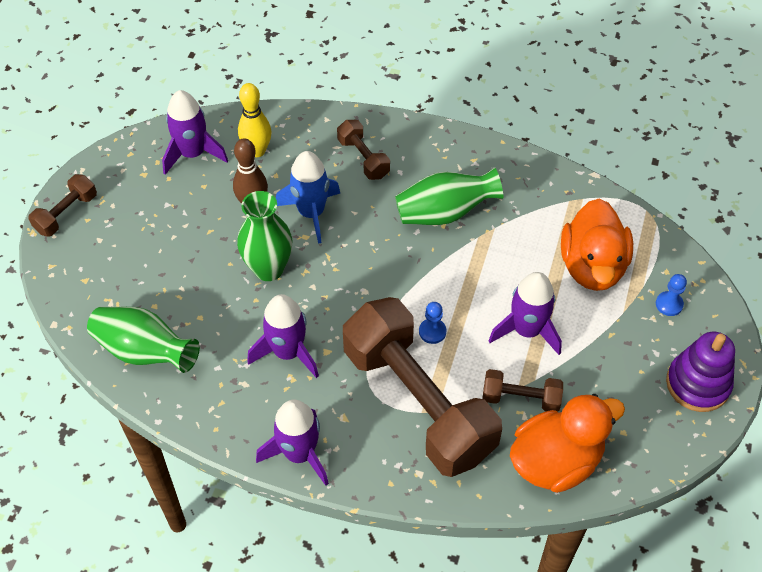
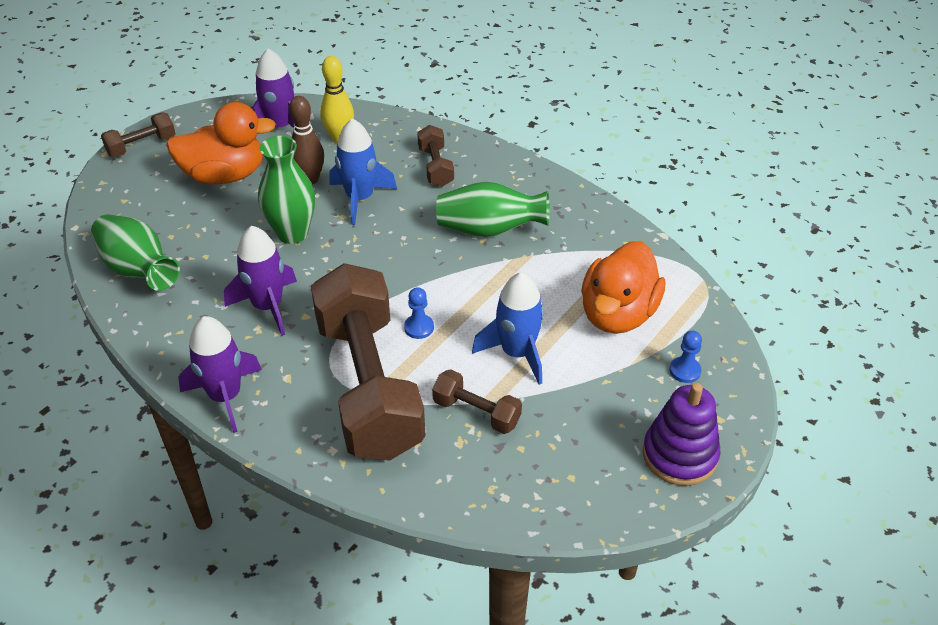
camera: 20 degrees right, 10 degrees down
(527, 330) = (517, 353): purple rocket -> blue rocket
(555, 461) = (481, 482): orange duck -> orange duck (225, 175)

